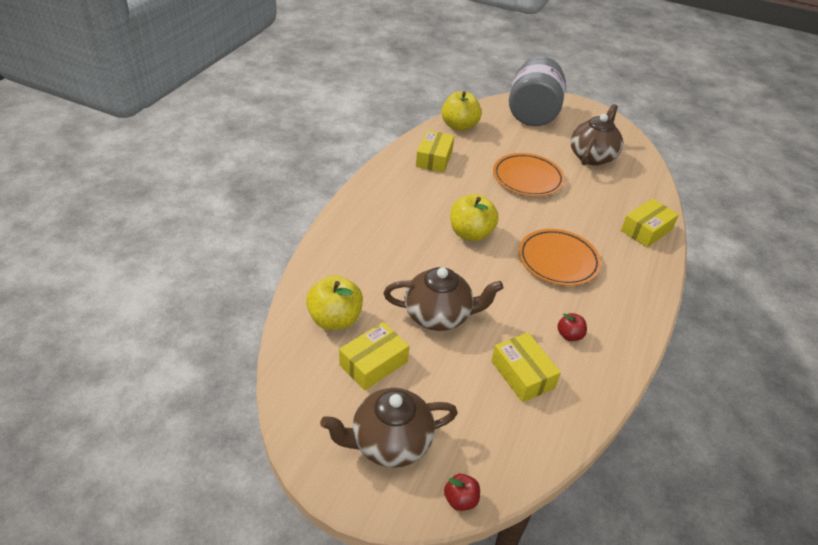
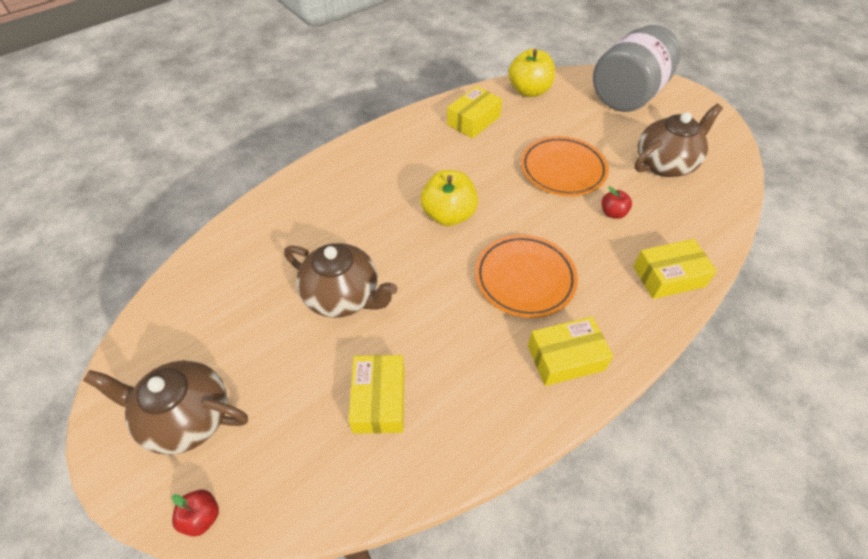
camera: 30 degrees right, 10 degrees up
(335, 319) = (242, 263): yellow apple -> none
(373, 363) = (240, 324): yellow box -> yellow box (565, 357)
(569, 335) = (468, 374): red apple -> red apple (612, 213)

